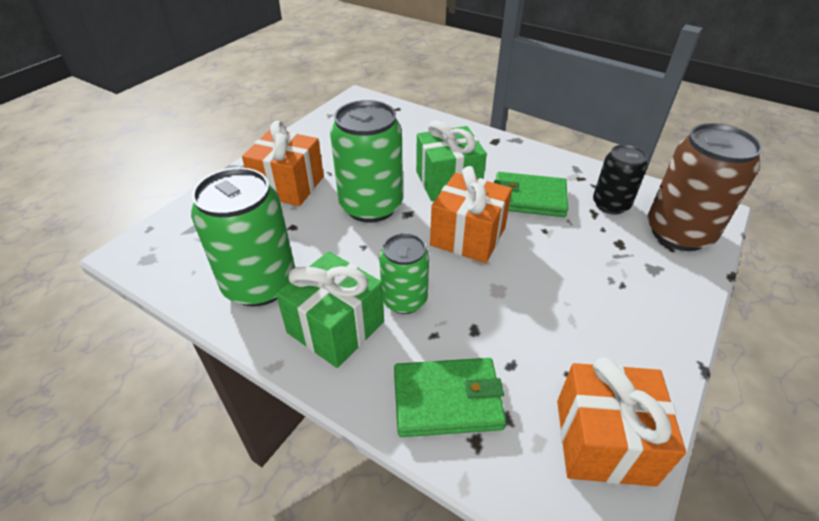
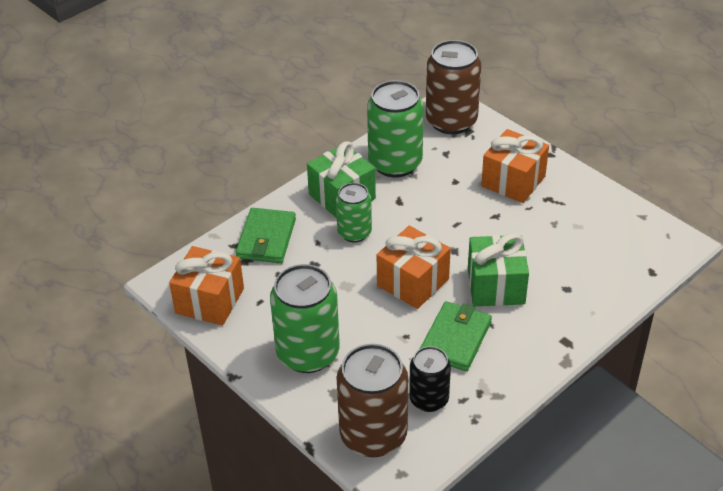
camera: 105 degrees right, 0 degrees up
(172, 244) = (451, 121): none -> brown can
(371, 206) = (470, 229): green can -> green can (308, 353)

